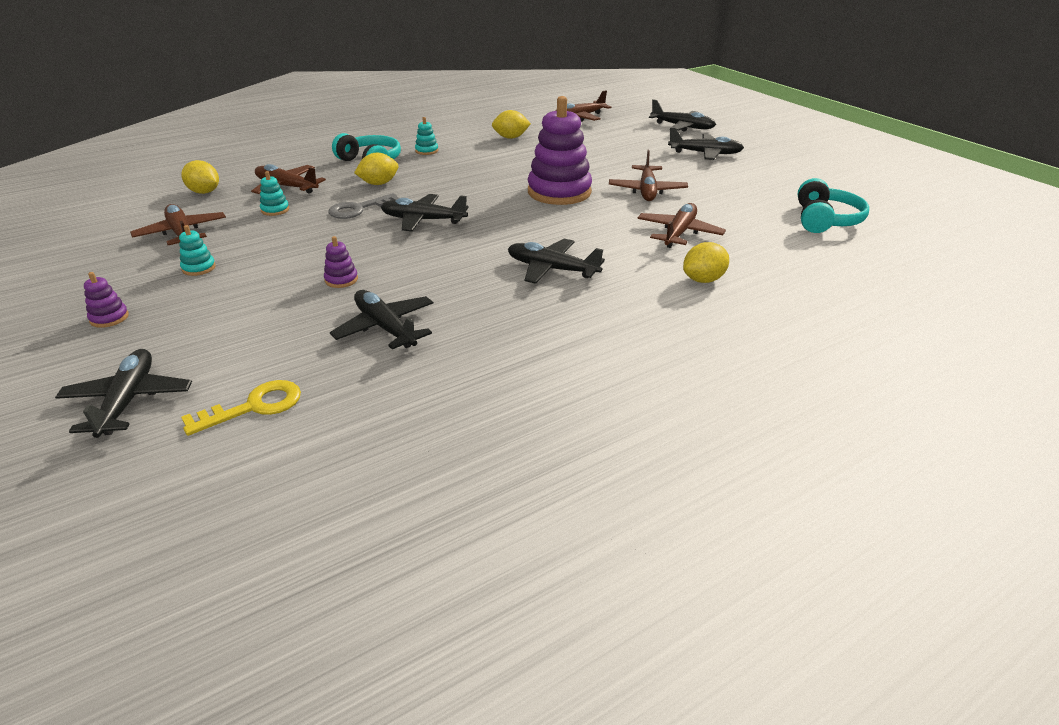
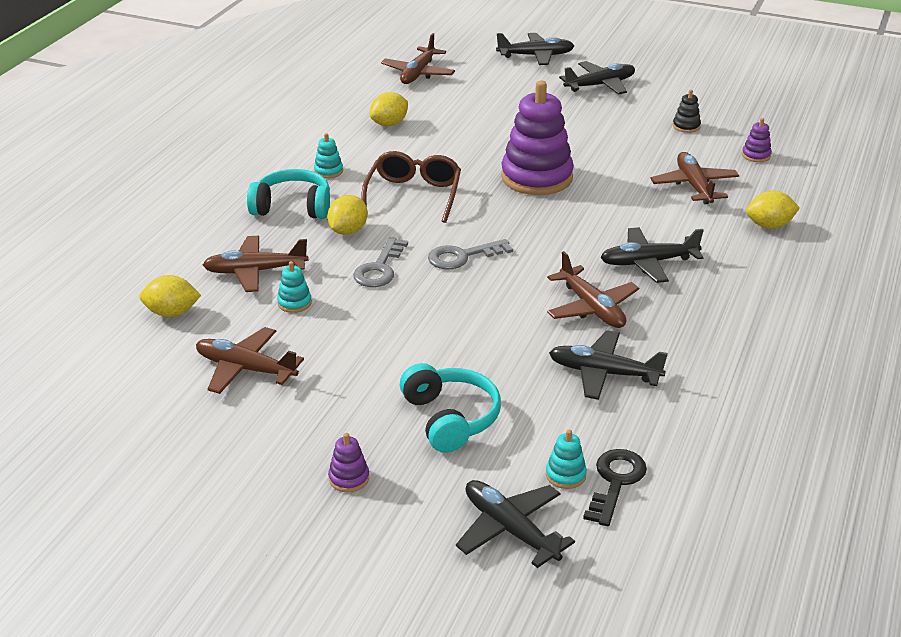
camera: 35 degrees left, 0 degrees up
(199, 268) = (338, 395): turquoise stacking toy -> turquoise stacking toy (565, 475)
(254, 407) = (615, 482): yellow key -> black key
(341, 280) = (493, 347): purple stacking toy -> purple stacking toy (756, 155)
(423, 220) = (462, 256): black plane -> grey key
(455, 177) = (413, 195): none -> brown glasses
(647, 191) = (609, 148): brown plane -> brown plane (592, 308)
(703, 280) = (769, 225): yellow lemon -> yellow lemon turned 60 degrees clockwise
(737, 195) = (686, 126): none -> black stacking toy
(825, 220) = (781, 130): turquoise headphones -> turquoise headphones (450, 418)

